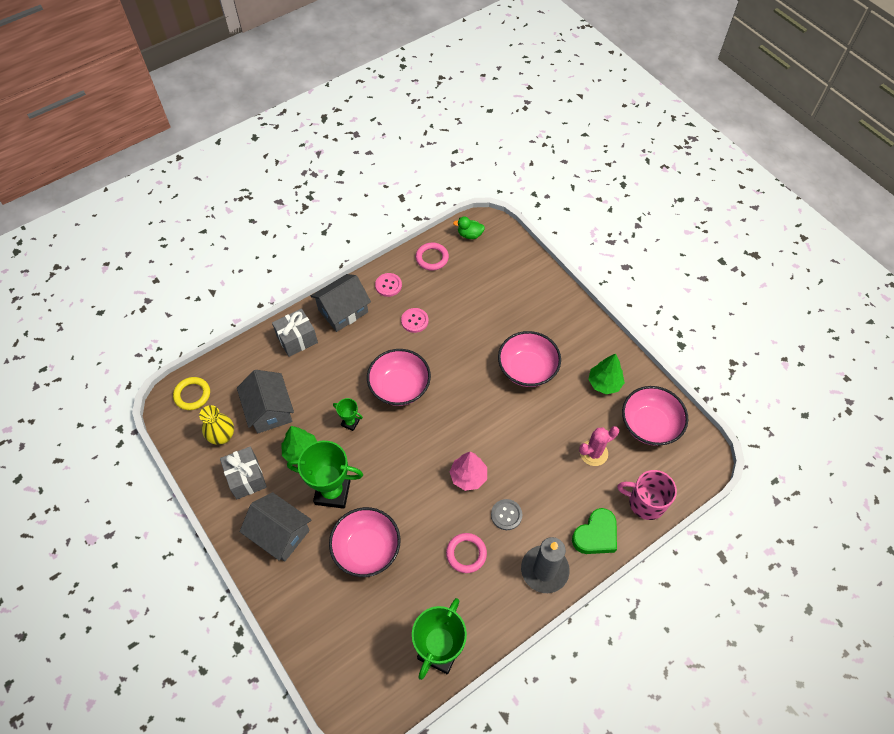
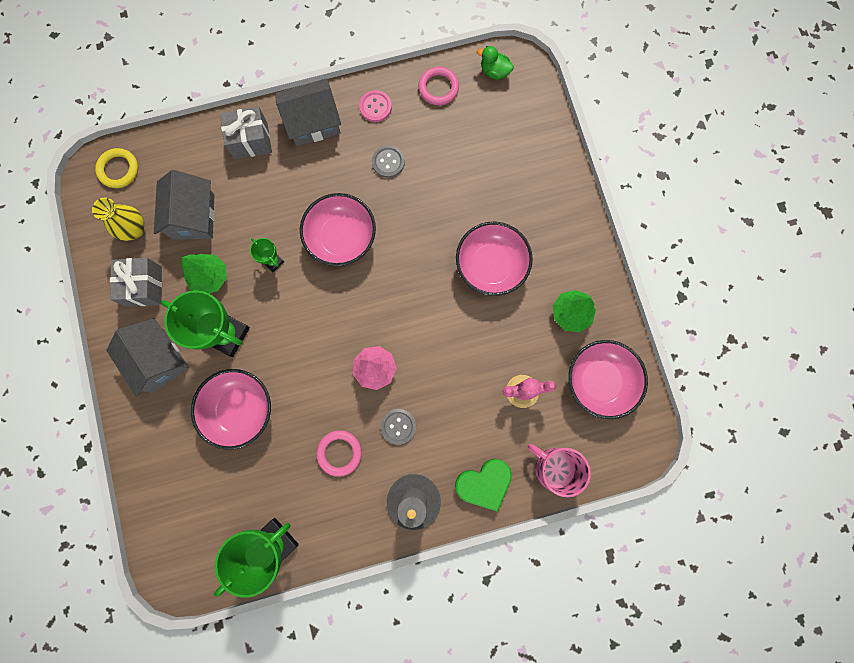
camera: 20 degrees right, 20 degrees up
(414, 321) = (388, 162): pink button -> grey button

